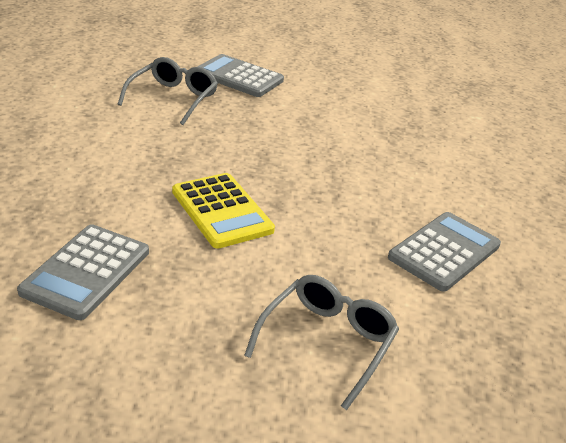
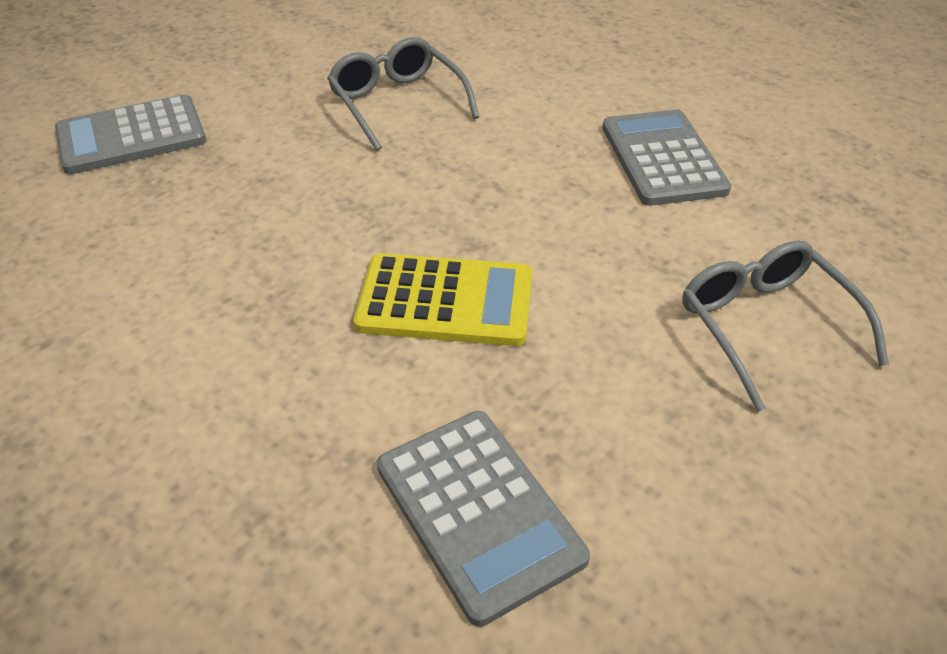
camera: 50 degrees left, 10 degrees up
(173, 98) = (111, 225): grey glasses -> grey glasses (397, 103)

